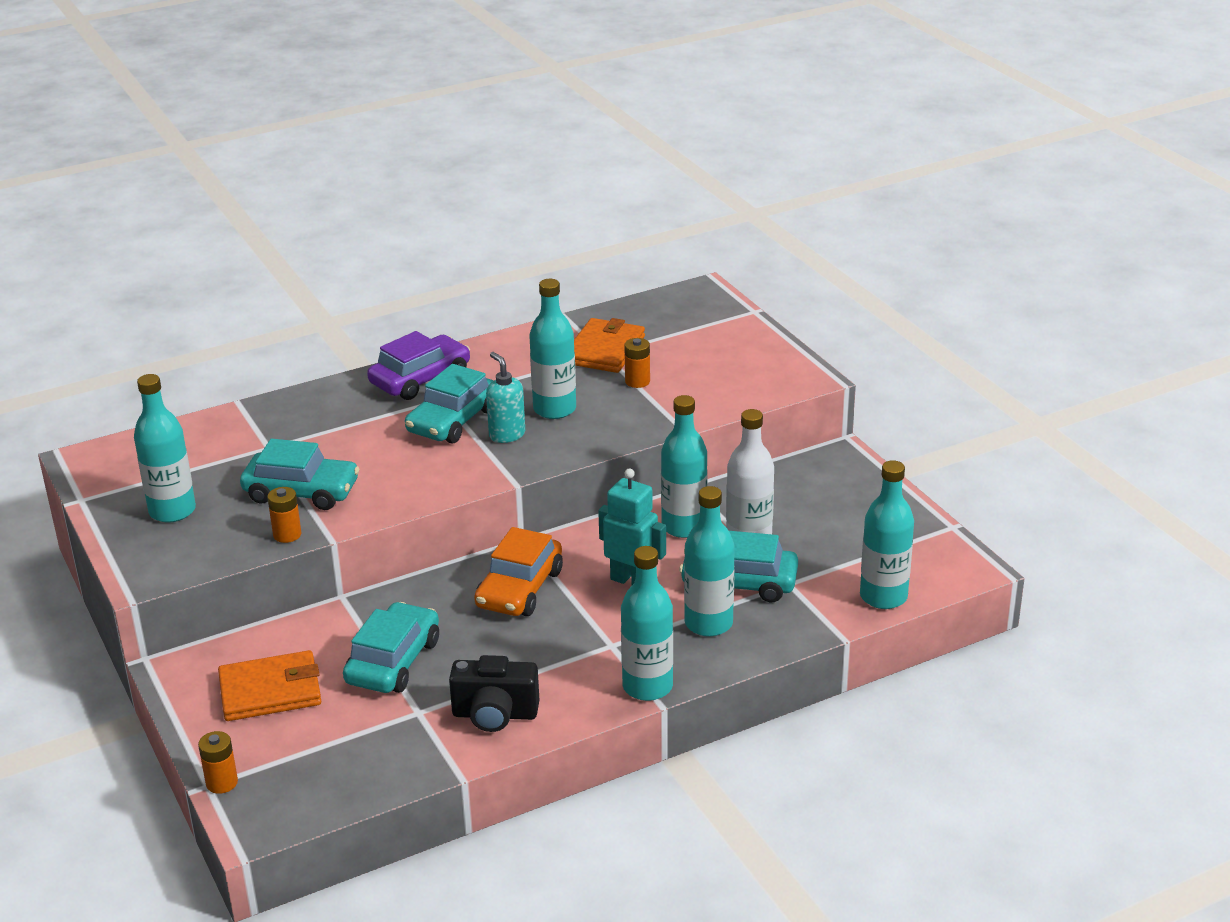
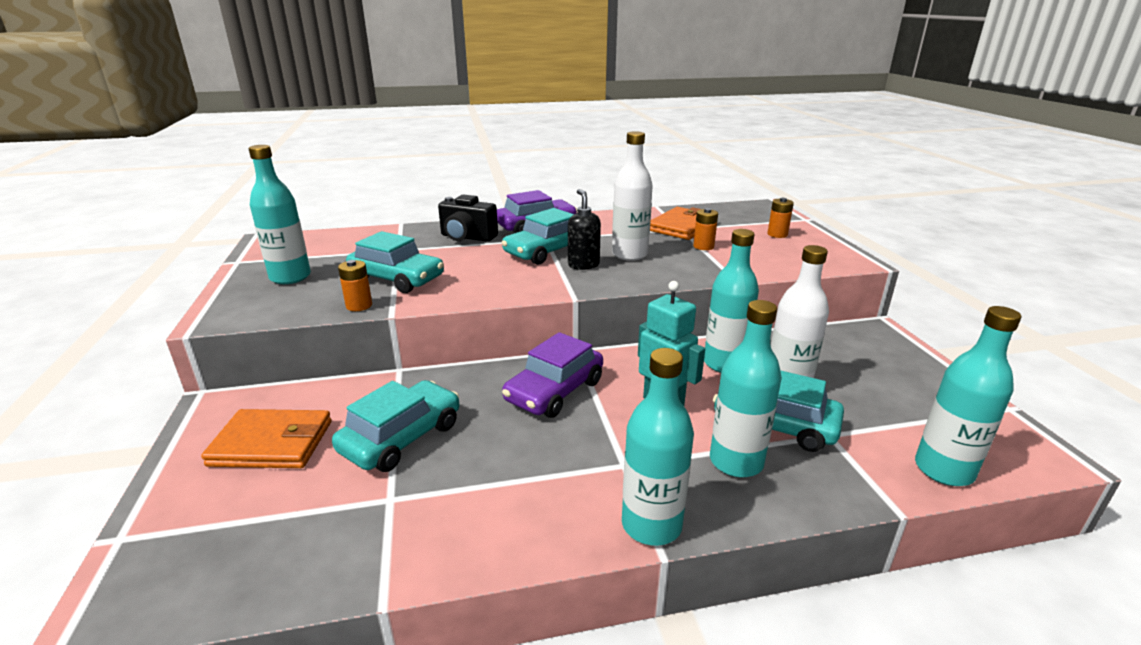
camera: 15 degrees right, 5 degrees down
(222, 783) = (134, 539): orange battery -> orange battery (777, 234)
(495, 714) = (466, 521): black camera -> black camera (467, 237)
(506, 435) = (583, 265): turquoise soap dispenser -> black soap dispenser
(519, 589) = (554, 391): orange car -> purple car
(554, 409) = (629, 254): turquoise bottle -> white bottle

